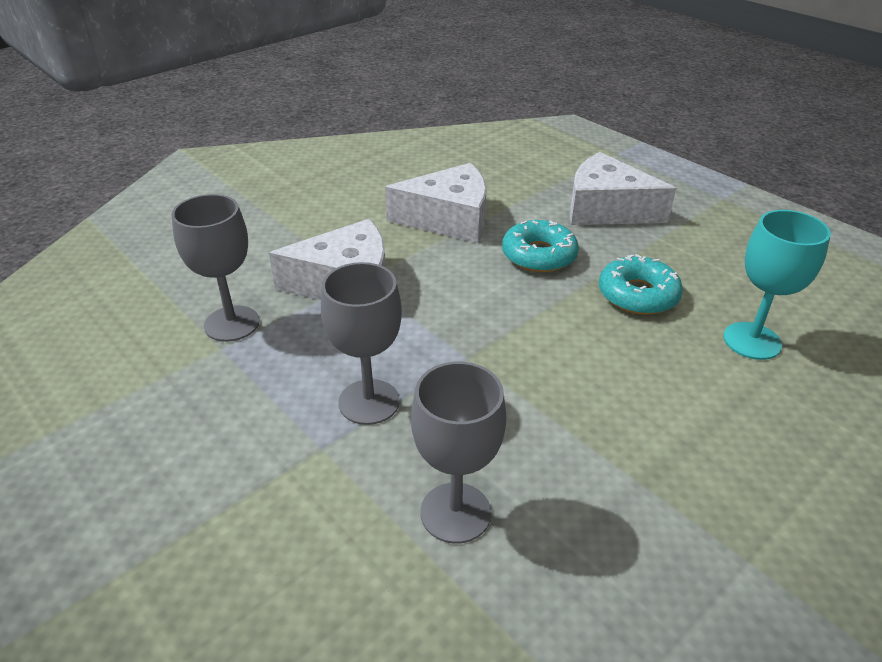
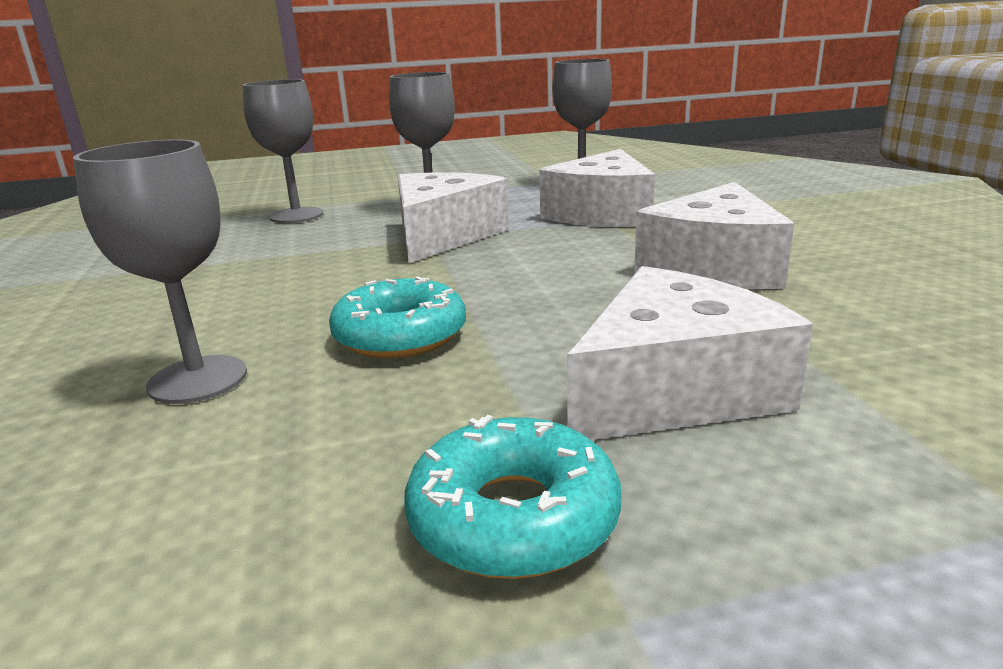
camera: 120 degrees right, 15 degrees down
(458, 352) = (442, 235): none -> white cheese
(539, 255) = (567, 298): turquoise donut -> turquoise donut (513, 517)
(752, 341) = (198, 379): turquoise goblet -> grey goblet

